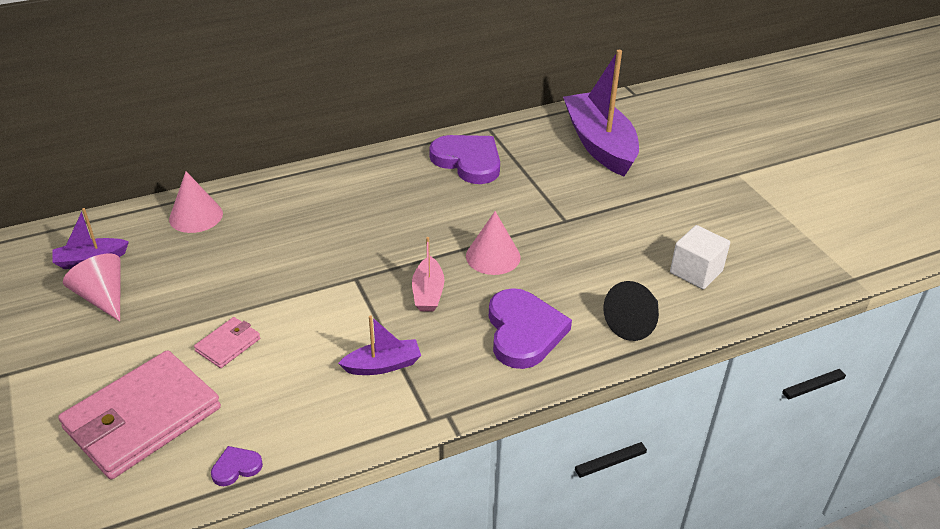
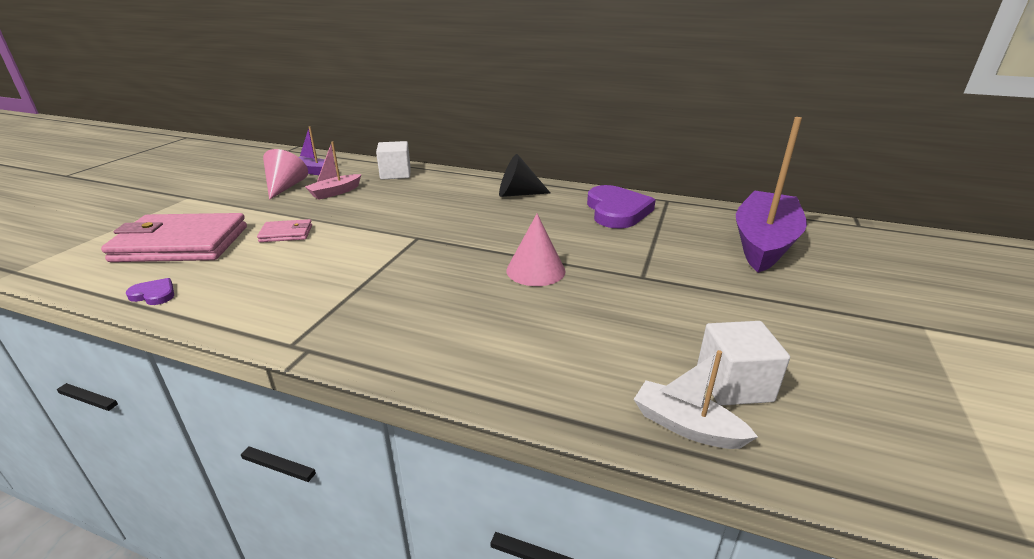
camera: 45 degrees right, 10 degrees down
(196, 216) = (395, 174): pink cone -> white cube
(383, 365) = (334, 292): purple boat -> none
(428, 293) = (446, 268): pink boat -> pink boat (335, 192)
(524, 332) = (468, 331): purple heart -> none
(634, 323) = (584, 387): black cone -> black cone (518, 194)
(702, 311) = (686, 426): none -> white boat

